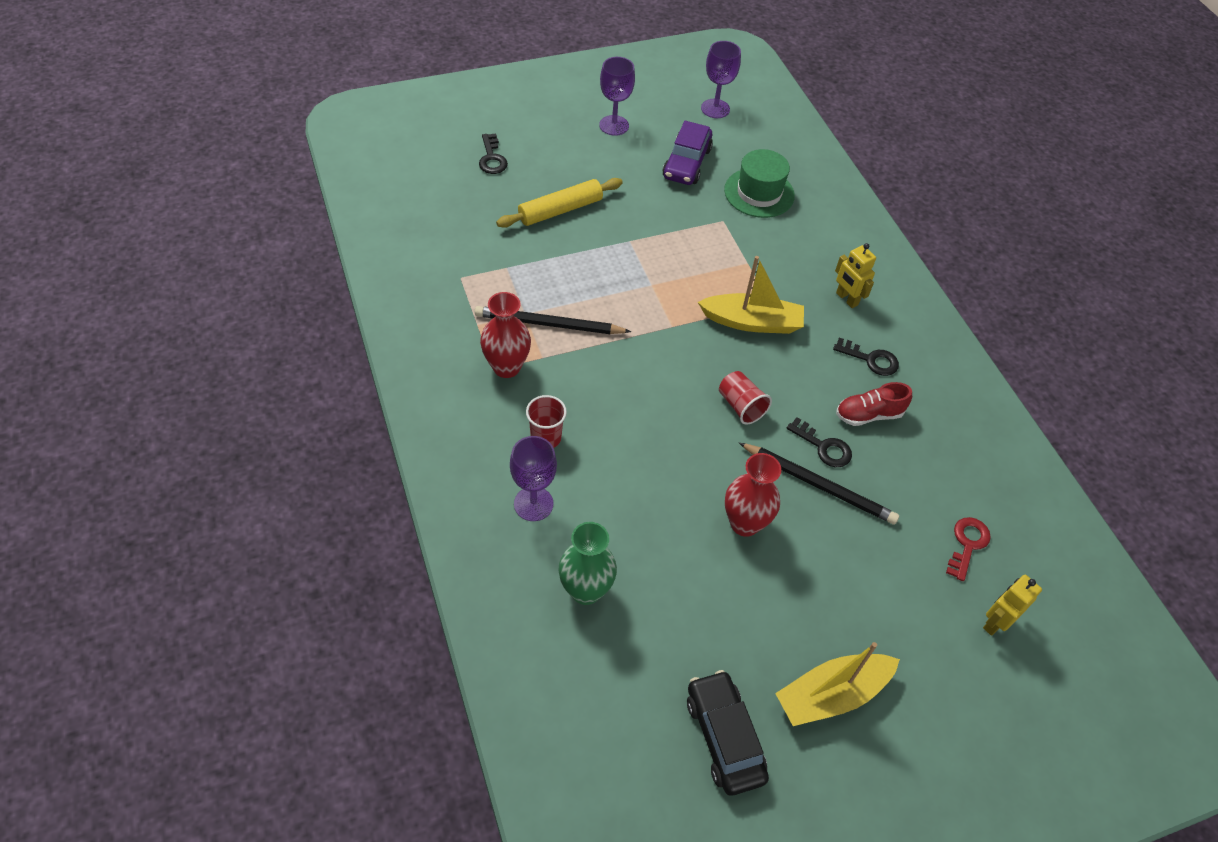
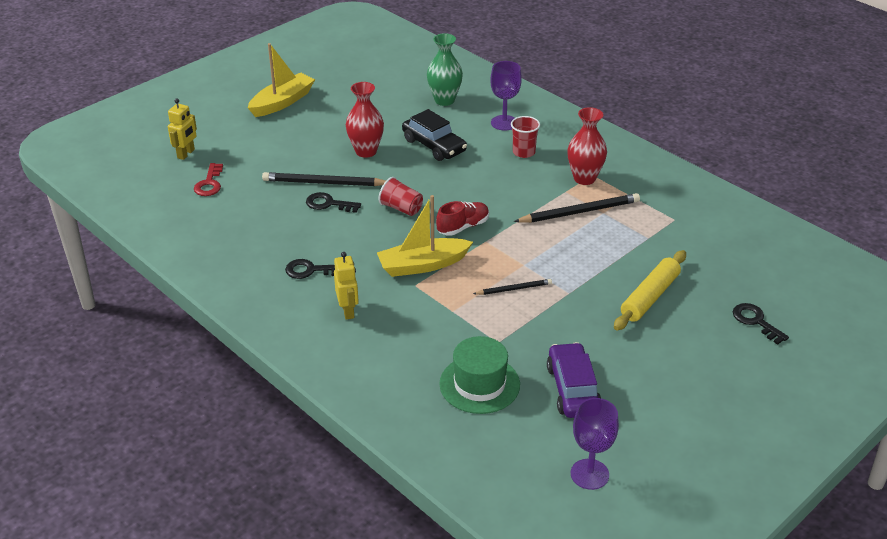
camera: 160 degrees right, 15 degrees down
(614, 125) = (679, 404): purple goblet -> none
(677, 263) = (514, 289): none -> black pencil
(724, 737) = (335, 75): black car -> black car (434, 145)
(846, 299) = (348, 311): yellow robot -> yellow robot turned 45 degrees clockwise
(868, 415) = (300, 233): red shoe -> red shoe (463, 227)

